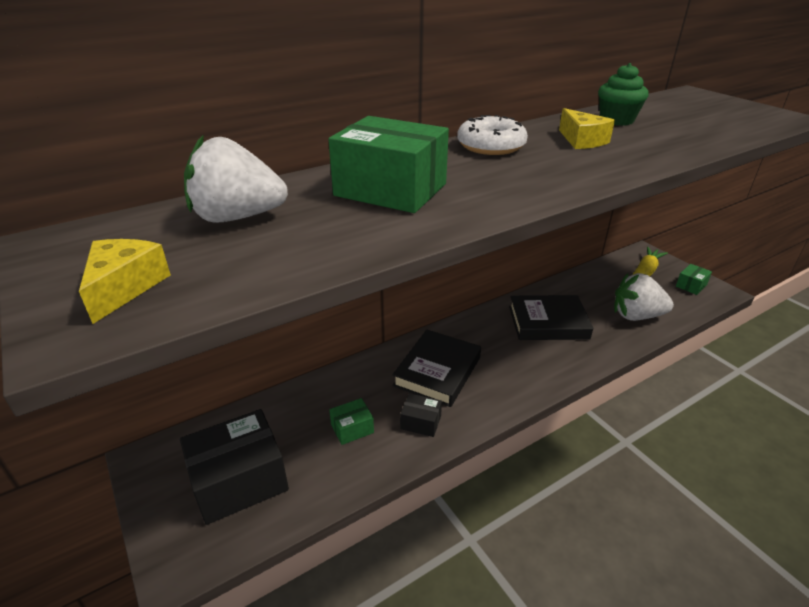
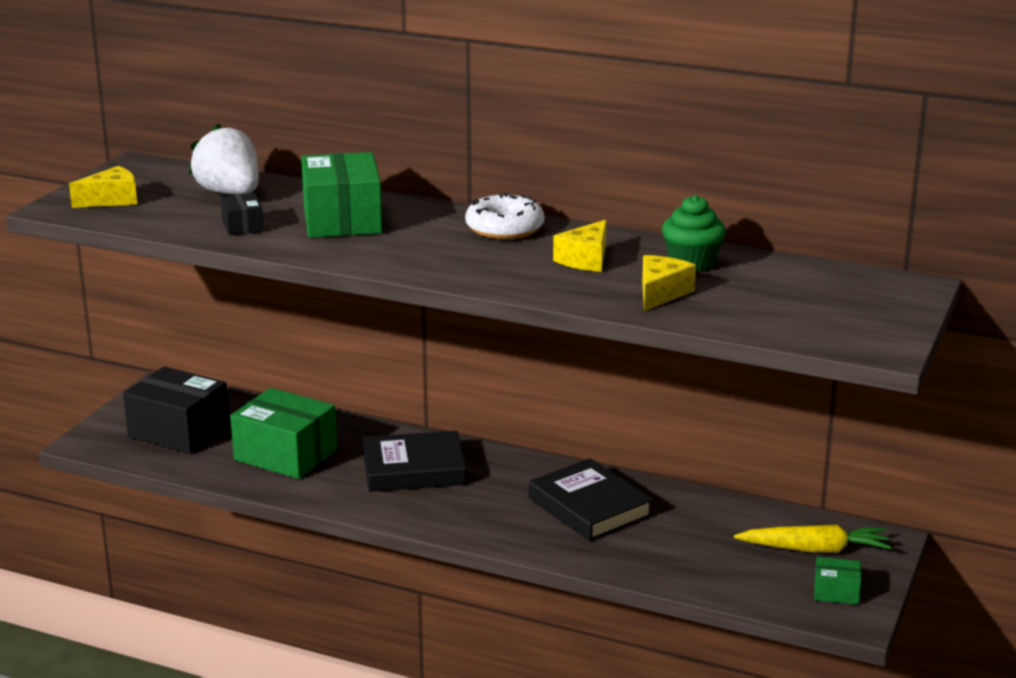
camera: 55 degrees right, 10 degrees down
(352, 428) = (285, 455): green box -> green box, size x2.10
(421, 422) = (330, 484): black box -> black box (242, 226)
(636, 316) = (688, 563): white strawberry -> none
(666, 138) = (661, 293): none -> yellow cheese

